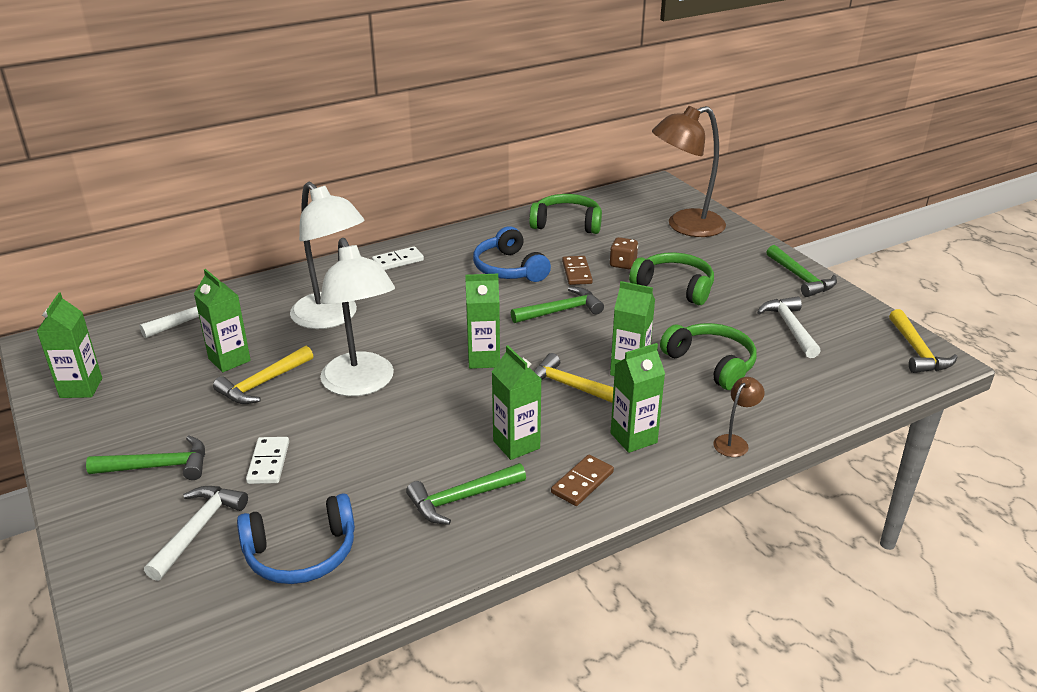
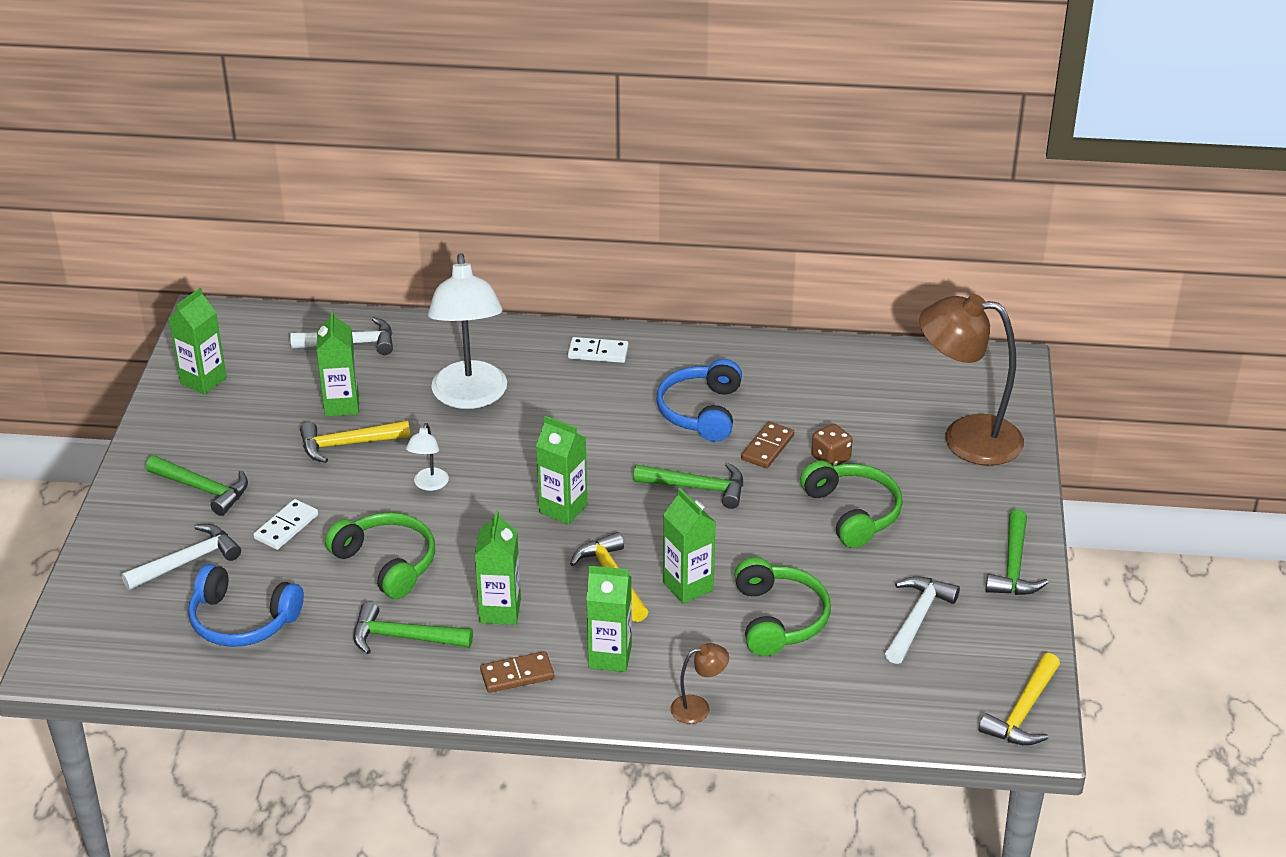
camera: 35 degrees right, 5 degrees up
(362, 384) = (429, 485): white lamp -> white lamp, size x0.43
(567, 223) = (831, 376): green headphones -> green headphones (387, 563)

